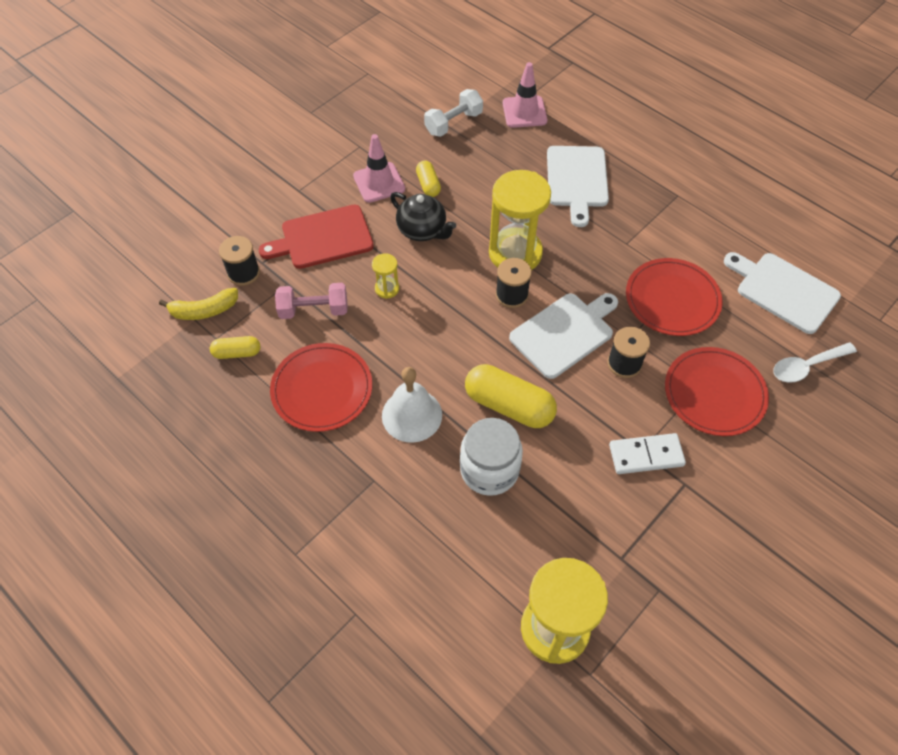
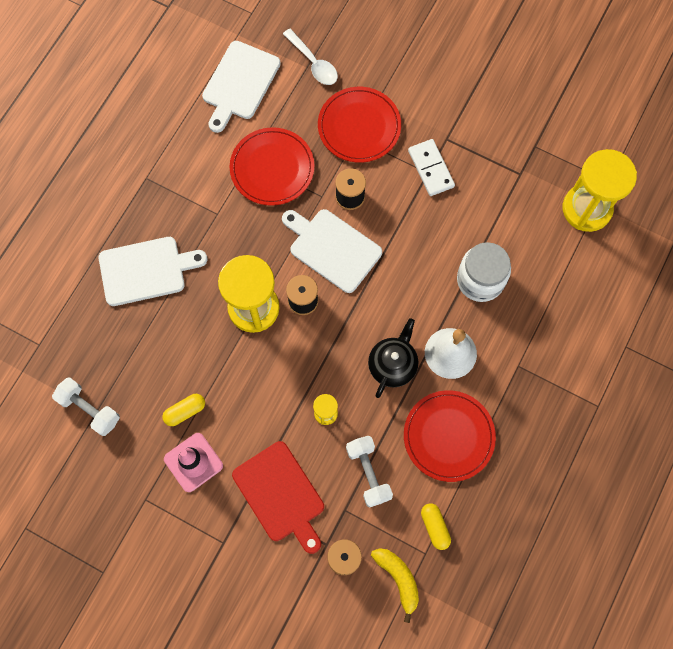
camera: 105 degrees left, 15 degrees up
(314, 310) = (368, 473): pink dumbbell -> white dumbbell
(422, 230) = (247, 400): black teapot -> black teapot (392, 365)
(509, 405) = (417, 278): yellow capsule -> none
(524, 112) = (58, 340): pink traffic cone -> none

